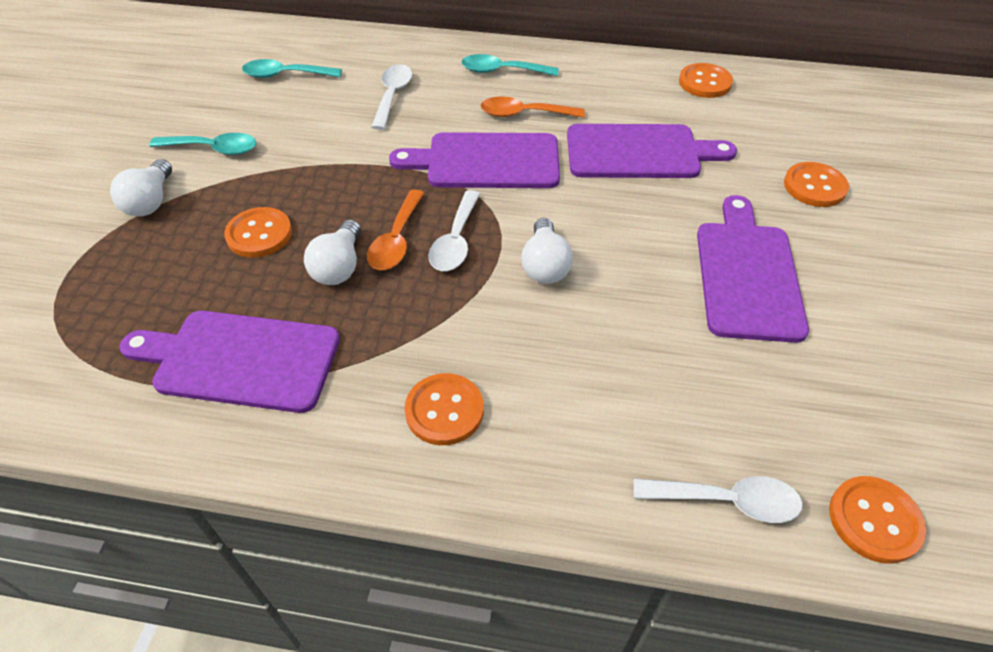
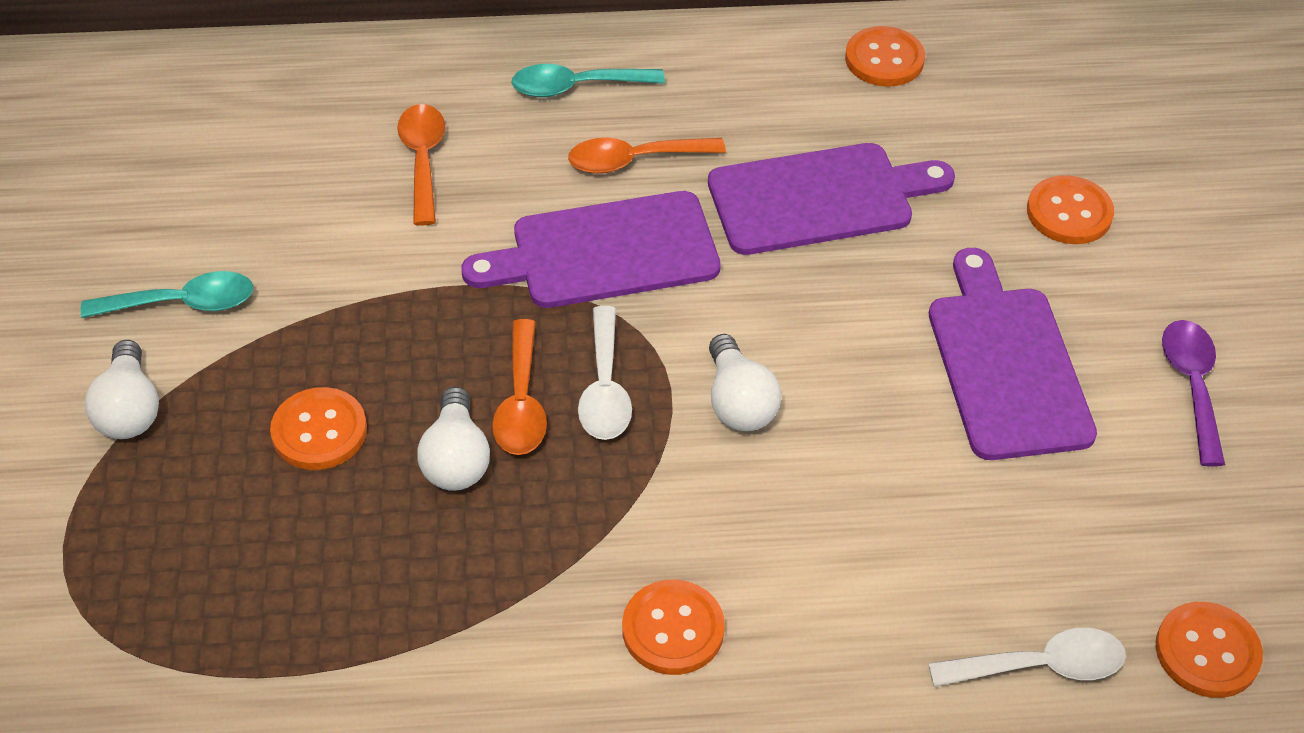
camera: 15 degrees left, 0 degrees up
(240, 359) = (378, 618): purple cutting board -> none
(285, 75) = (235, 150): turquoise spoon -> none
(392, 95) = (423, 160): white spoon -> orange spoon
(890, 313) = (1192, 386): none -> purple spoon

